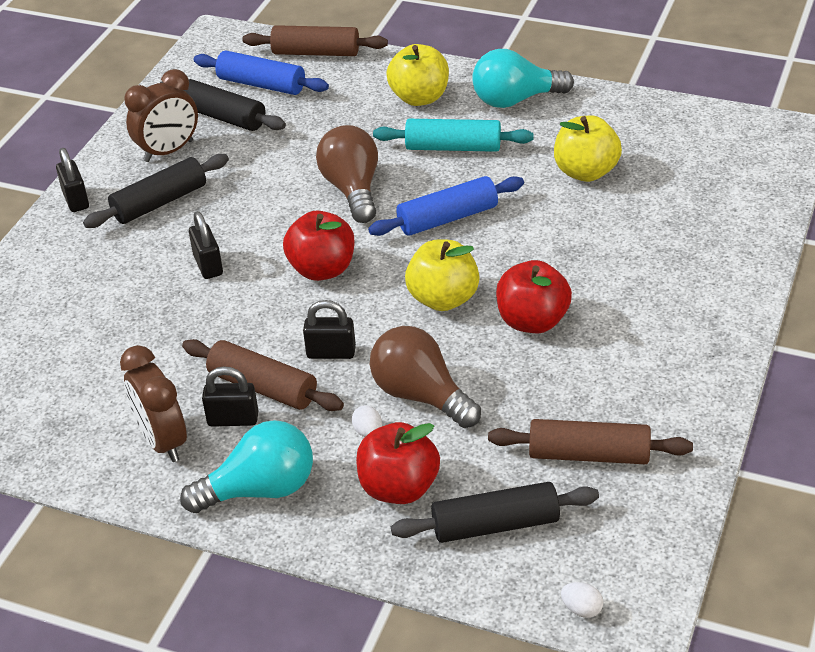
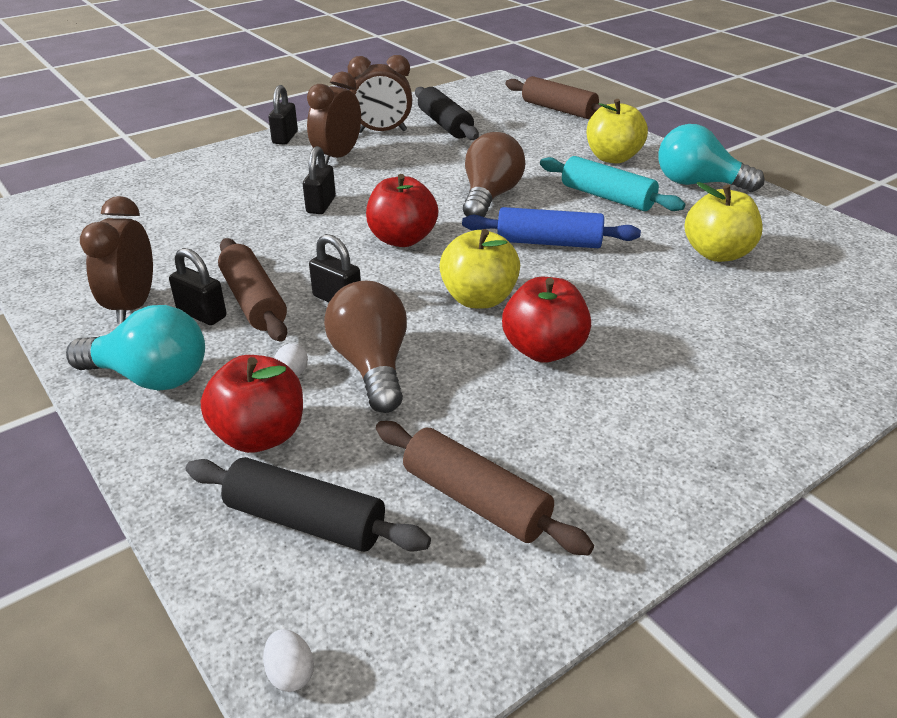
camera: 30 degrees right, 5 degrees down
(160, 202) = (337, 157): black rolling pin -> brown clock
(261, 84) = (496, 115): blue rolling pin -> none

